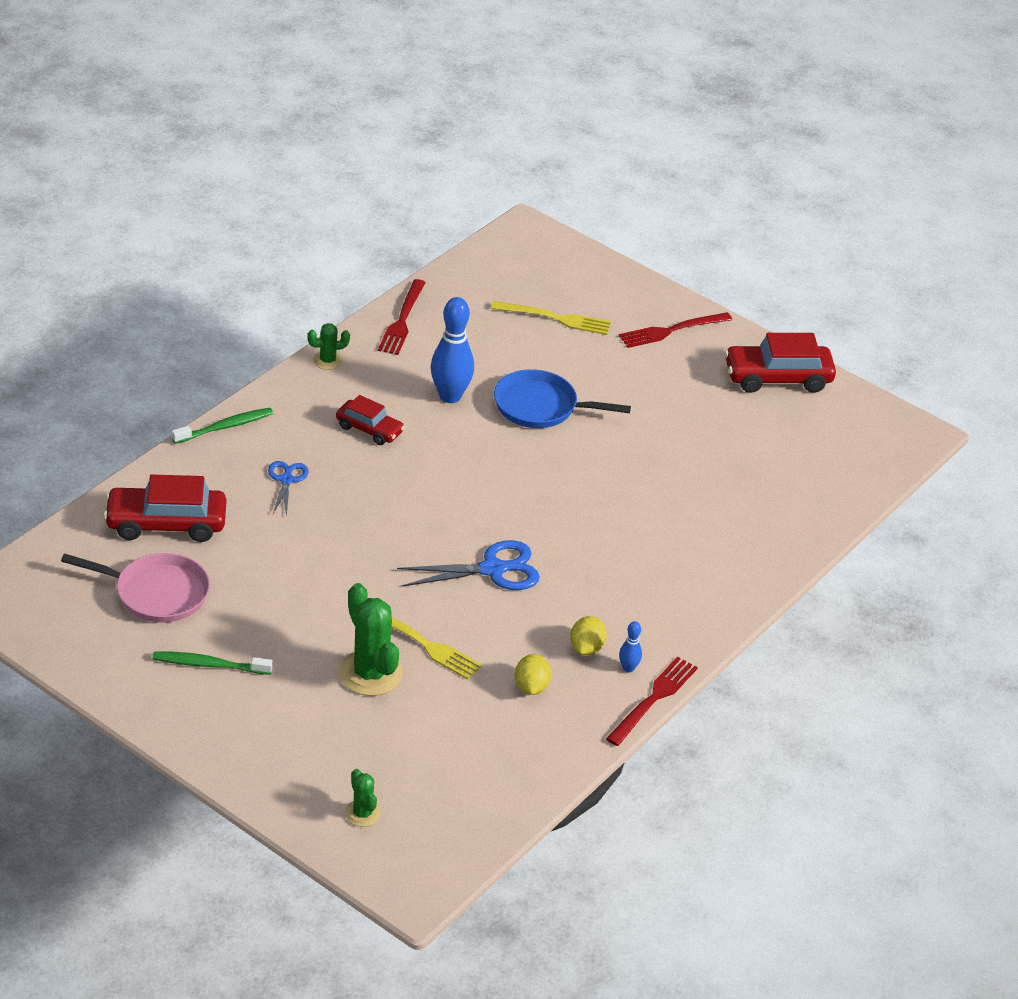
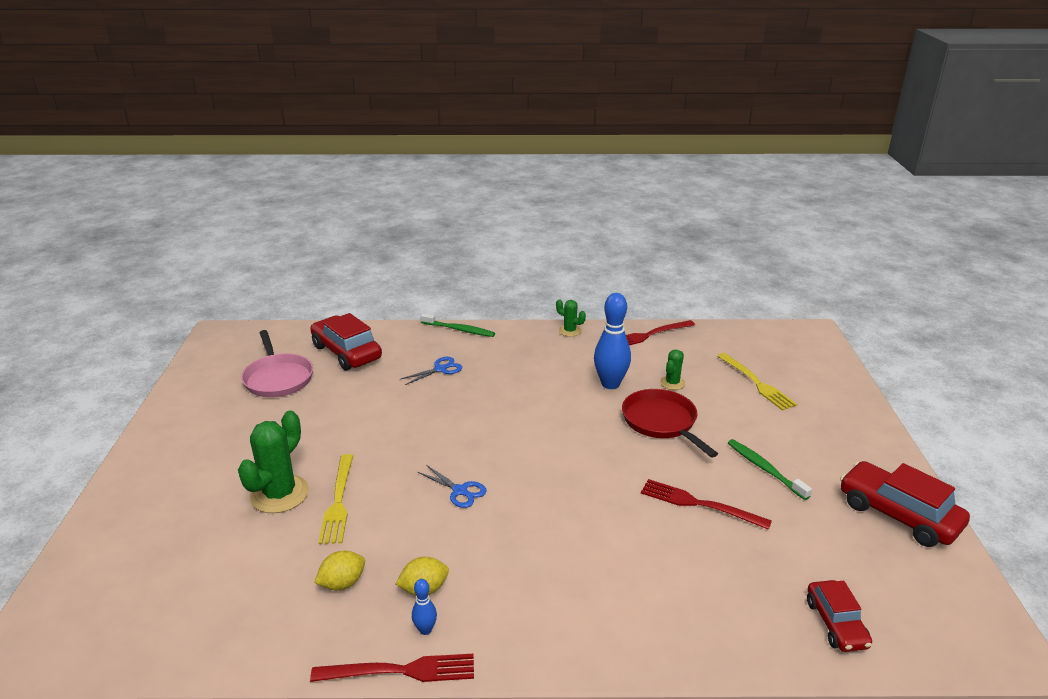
camera: 55 degrees right, 10 degrees down
(209, 665) = (225, 427): green toothbrush -> green toothbrush (765, 469)
(362, 813) = (107, 572): green cactus -> green cactus (672, 383)
(369, 429) = (531, 373): red car -> red car (836, 623)
(493, 569) = (460, 491): blue scissors -> blue scissors, size x0.60
(540, 406) = (661, 422): blue pan -> red pan
(671, 331) = (841, 434): red fork -> red fork (699, 504)

